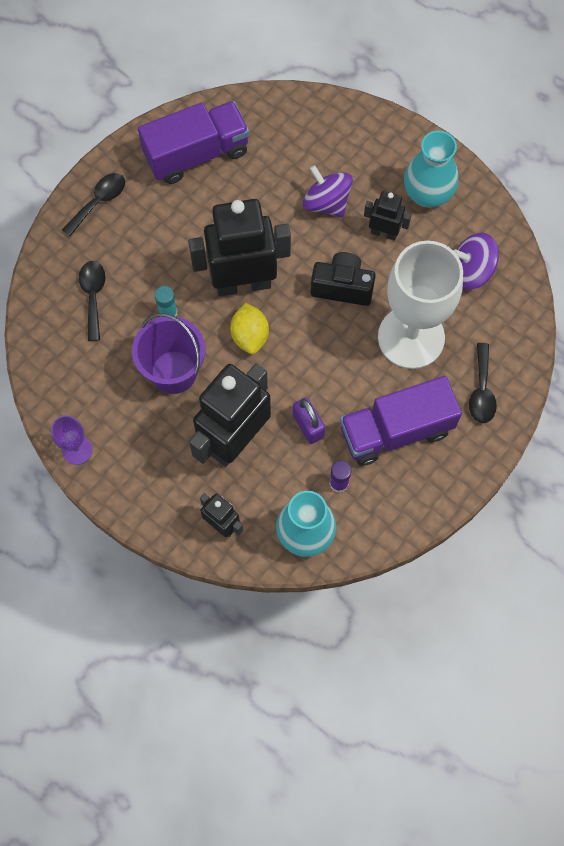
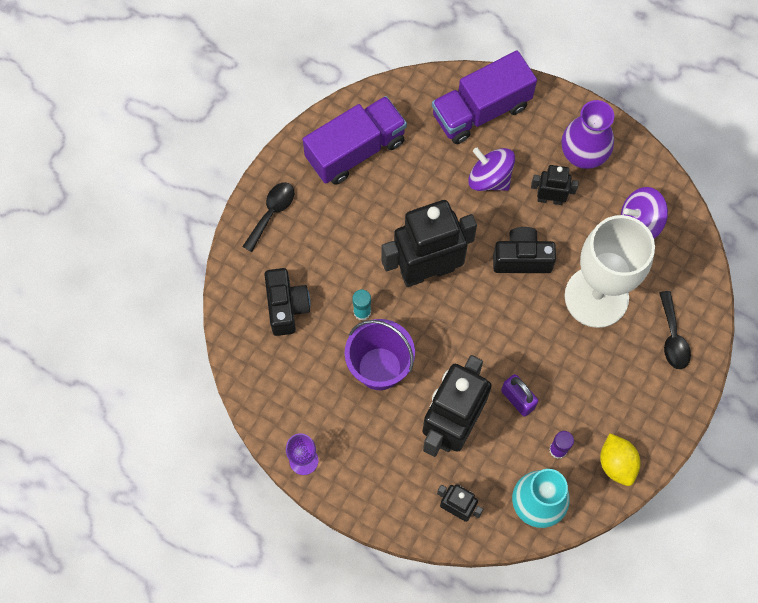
camera: 10 degrees left, 0 degrees up
(93, 296) = (286, 307): black spoon -> black camera
(250, 336) = (444, 321): yellow lemon -> yellow lemon (616, 463)
(396, 430) = (601, 389): purple truck -> purple truck (481, 110)
(427, 194) = (583, 154): turquoise vase -> purple vase

